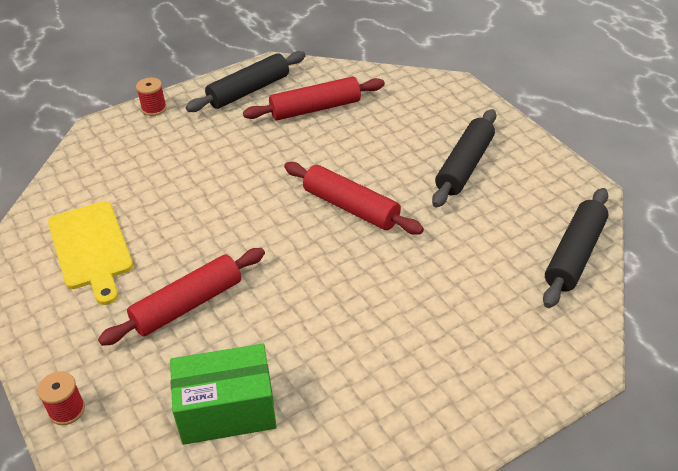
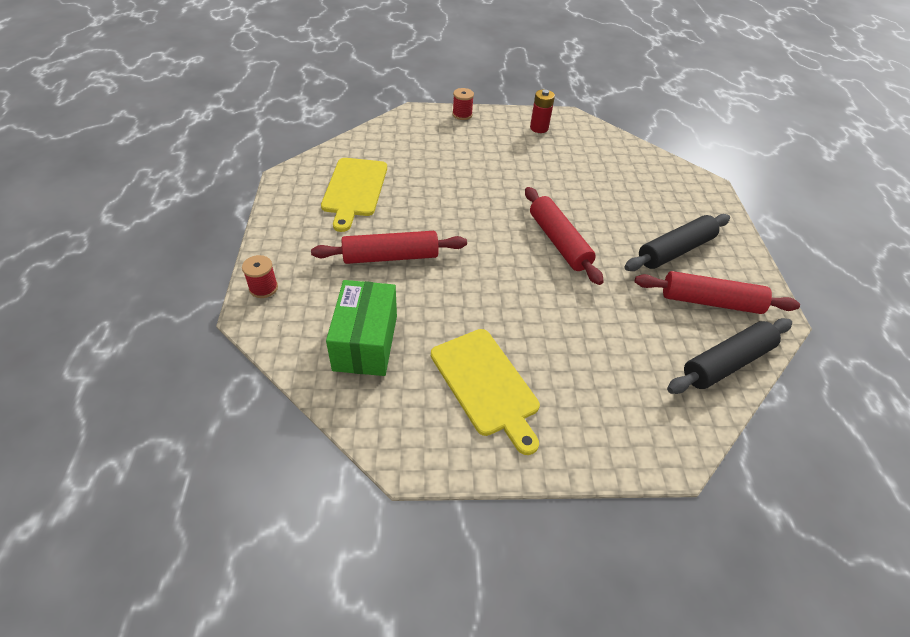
camera: 25 degrees right, 5 degrees up
(227, 410) = (365, 342): green box -> green box turned 75 degrees clockwise
(248, 91) = (539, 128): black rolling pin -> red battery
(315, 108) = (581, 159): red rolling pin -> red rolling pin (710, 301)
(378, 389) = (486, 385): none -> yellow cutting board

